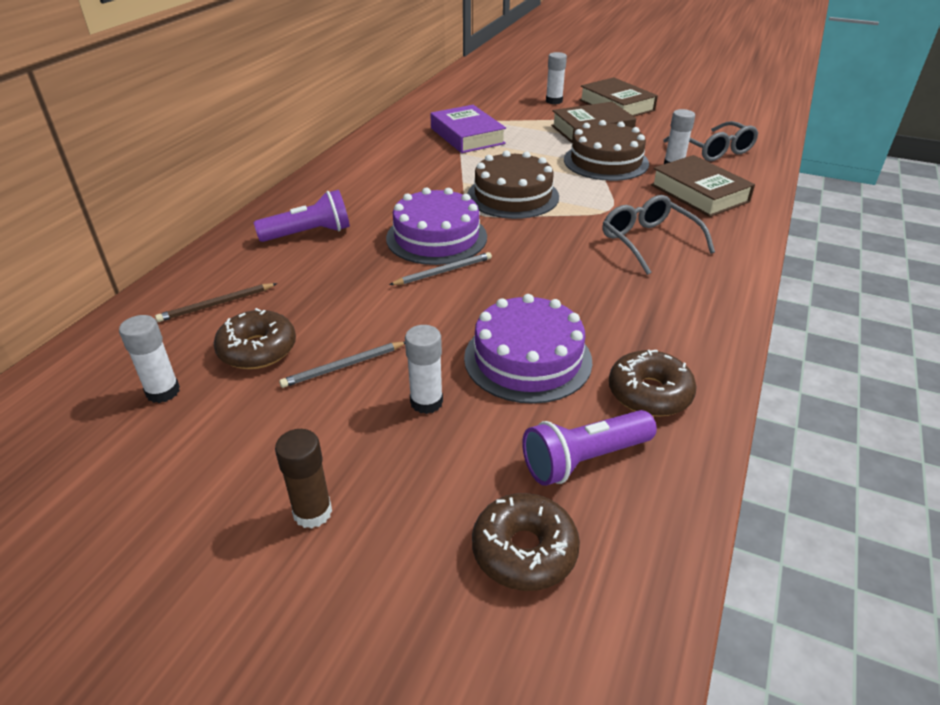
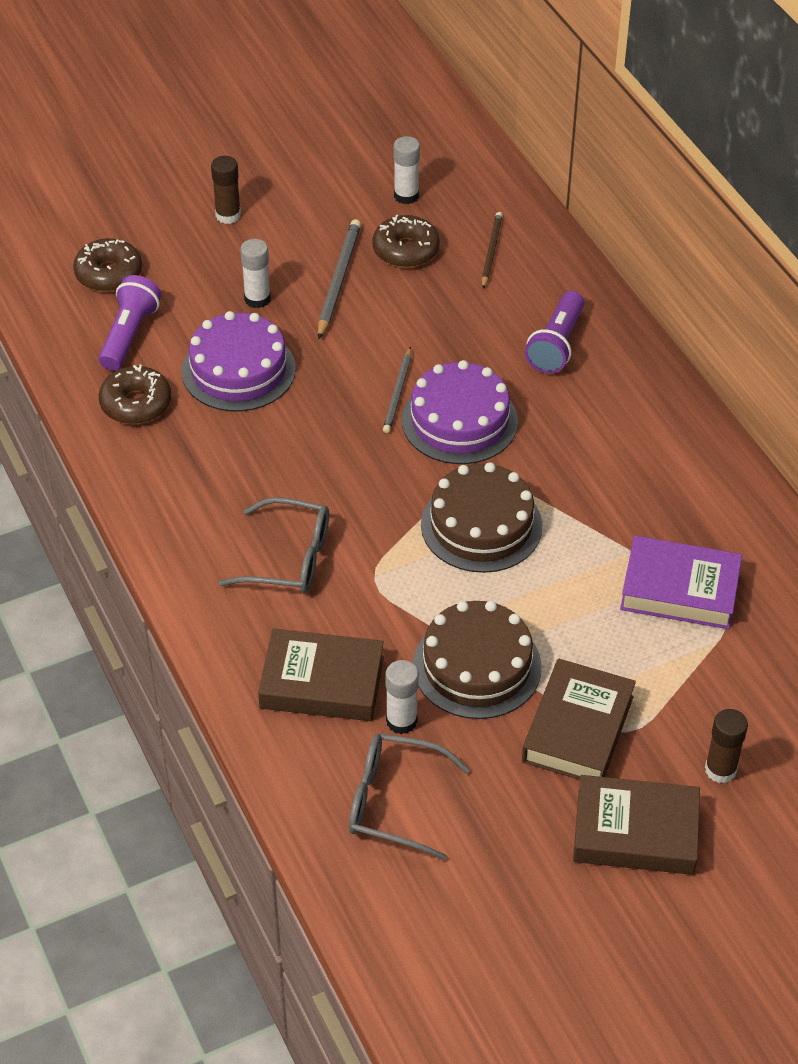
camera: 130 degrees right, 10 degrees up
(343, 366) = (338, 280): grey pencil -> grey pencil, size x1.52
(554, 101) = (720, 770): white glue stick -> brown glue stick

